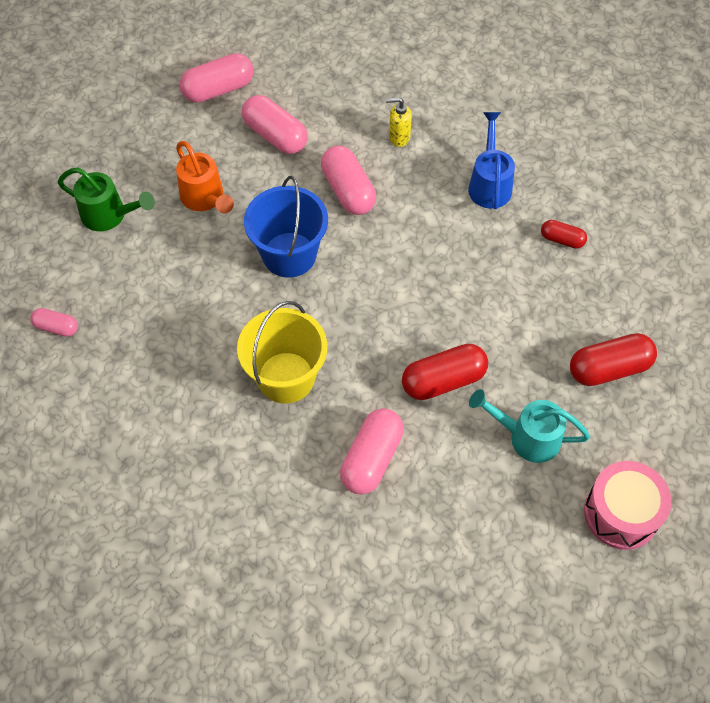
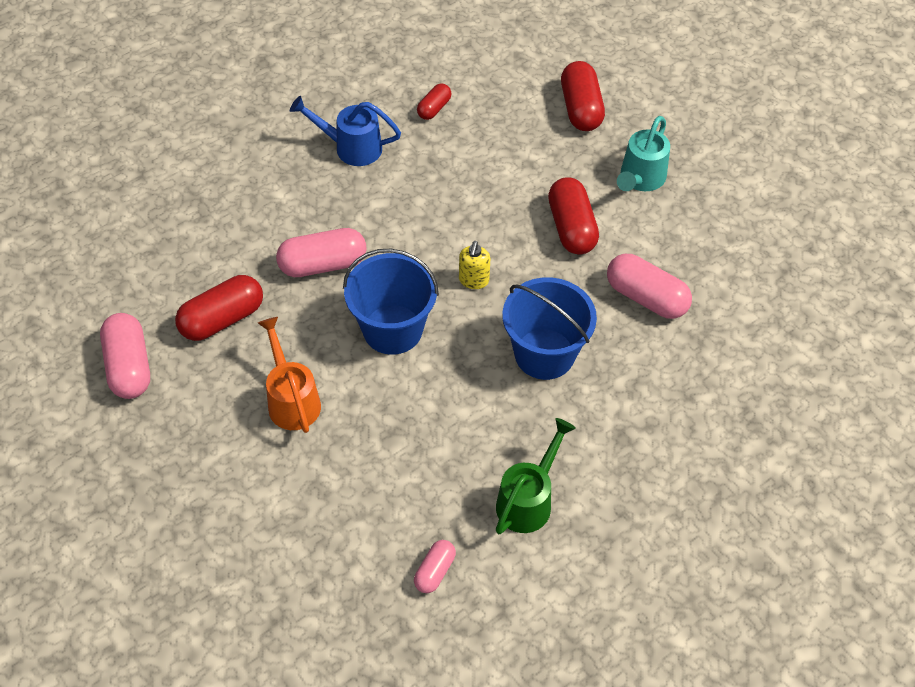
camera: 80 degrees left, 5 degrees down
(109, 215) = (286, 502): green watering can -> green watering can (528, 500)
(205, 199) = (292, 399): orange watering can -> orange watering can turned 90 degrees counterclockwise
(275, 136) = (222, 319): pink capsule -> red capsule
(286, 377) = (544, 354): yellow bucket -> blue bucket
(399, 137) = (265, 208): yellow soap dispenser -> yellow soap dispenser (473, 280)
(621, 513) = (720, 133): pink drum -> none

